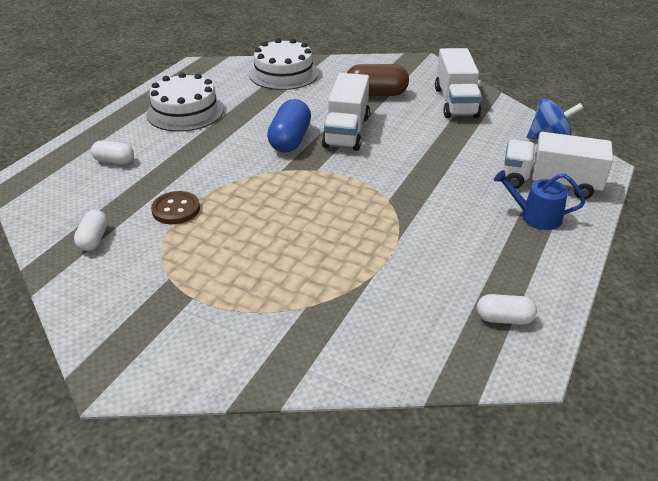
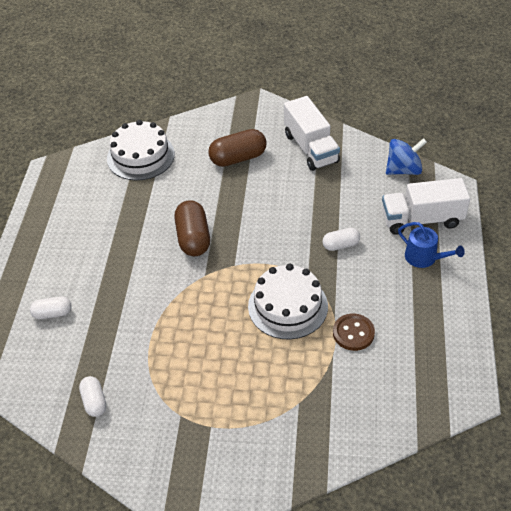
camera: 20 degrees left, 10 degrees up
(176, 209) = (142, 347): brown button -> brown button (353, 333)
(185, 112) = (78, 234): white cake -> white cake (288, 306)
(290, 140) = (193, 238): blue capsule -> brown capsule
(346, 131) = (236, 213): white truck -> none
(504, 319) = (439, 362): white capsule -> white capsule (341, 245)
(536, 216) = (424, 257): blue watering can -> blue watering can turned 135 degrees counterclockwise

